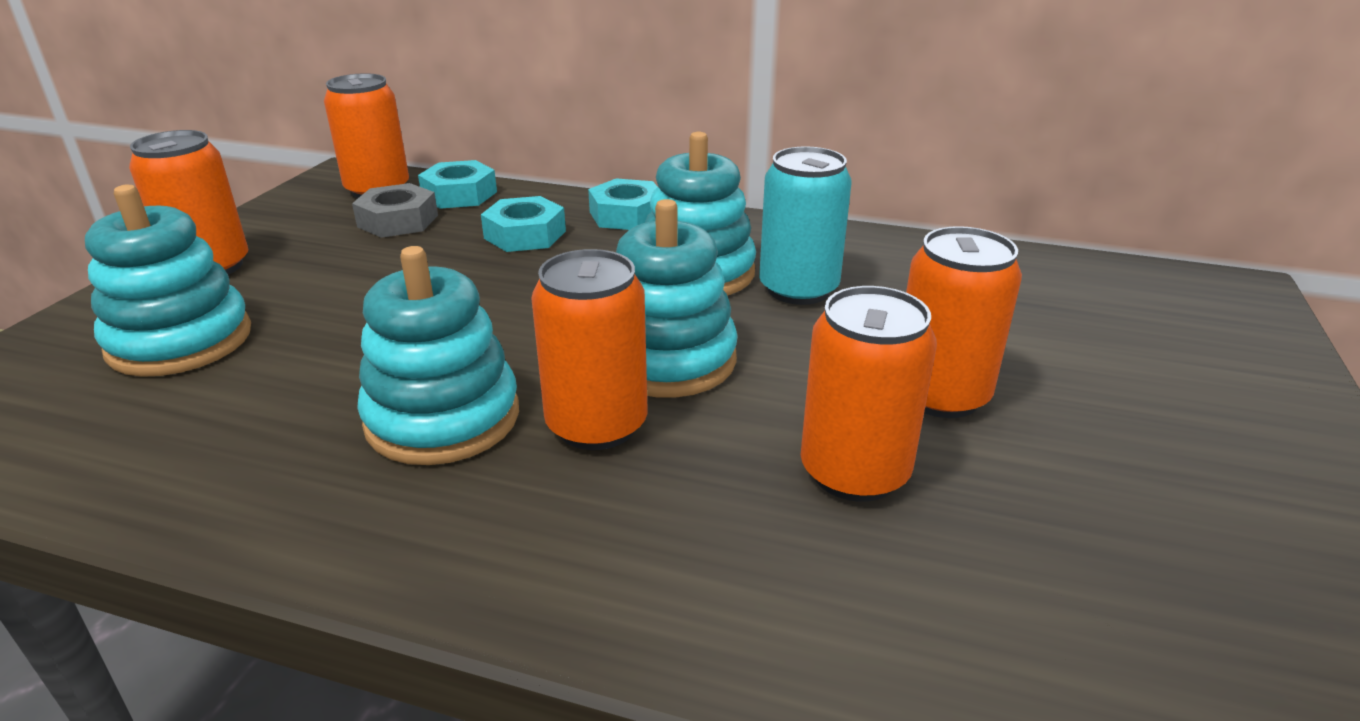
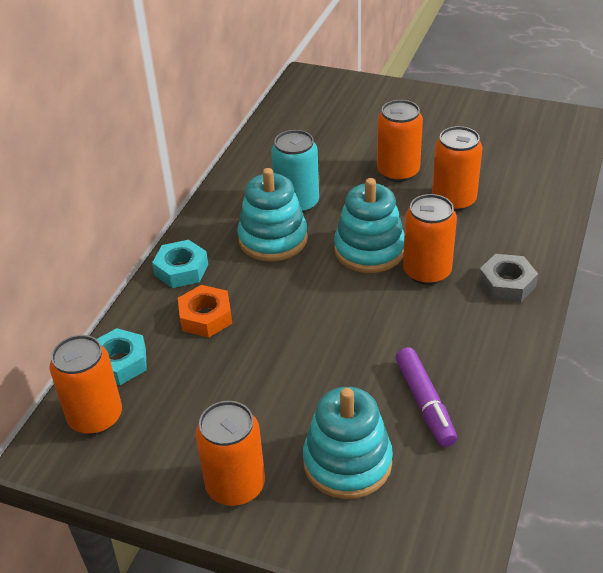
camera: 85 degrees left, 10 degrees up
(247, 412) = (425, 403): none -> purple marker
(398, 221) = (167, 390): grey nut -> grey nut (507, 284)
(443, 418) = (425, 324): turquoise stacking toy -> none
(525, 235) = (205, 317): turquoise nut -> orange nut

